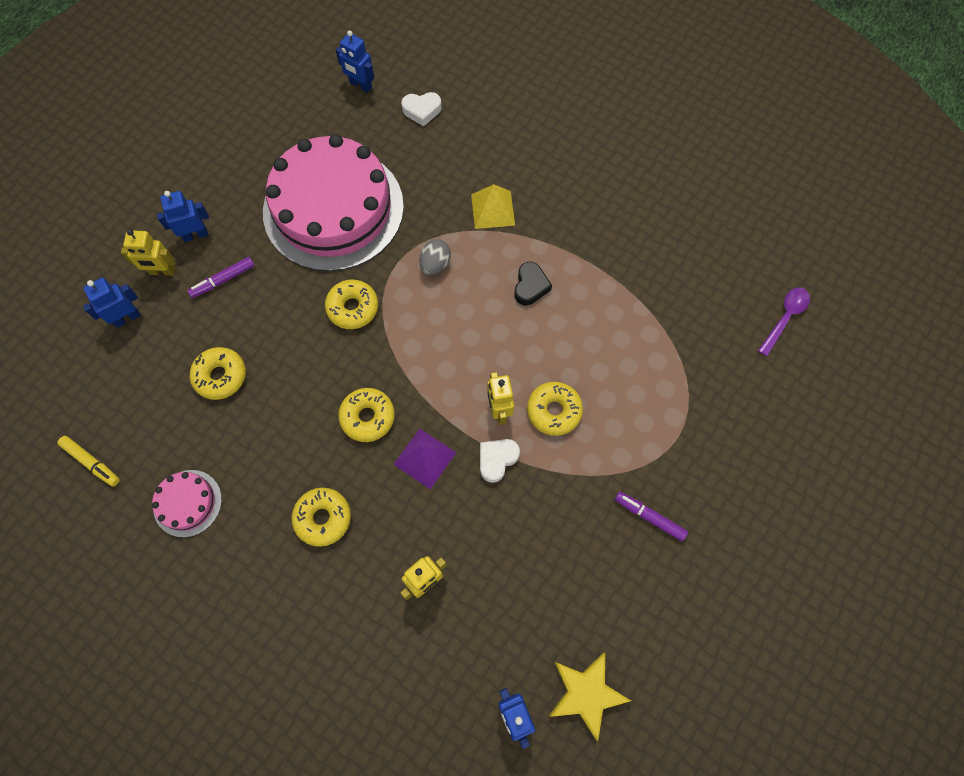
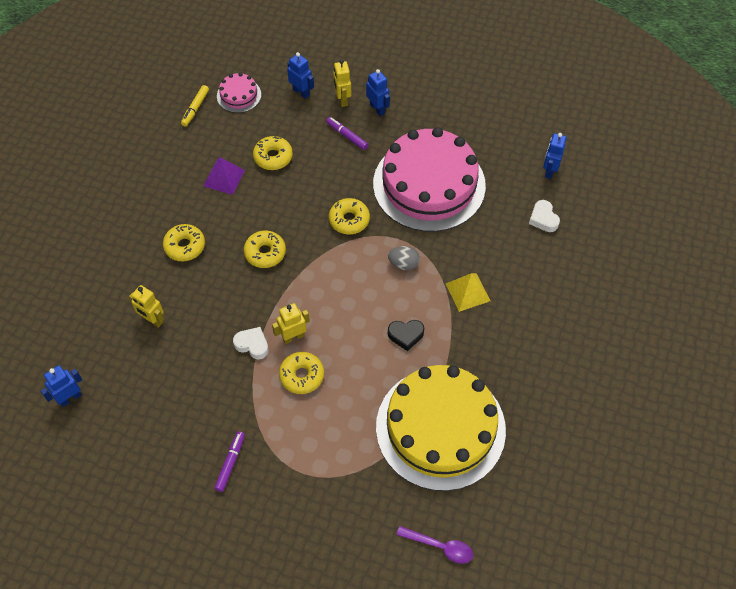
camera: 75 degrees right, 10 degrees down
(187, 503) = (179, 167): pink cake -> pink cake (239, 95)
(425, 458) = (242, 297): purple pyramid -> purple pyramid (224, 178)
(586, 693) = (90, 442): yellow star -> none
(652, 282) = (440, 428): none -> yellow cake

